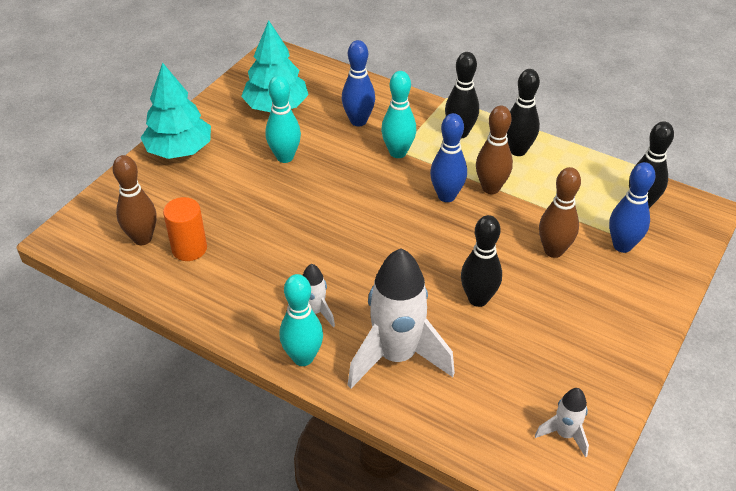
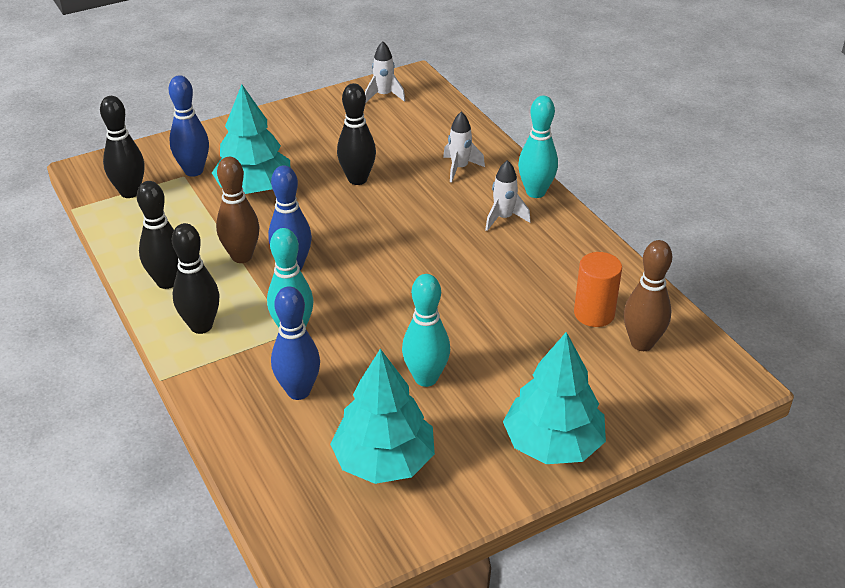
camera: 150 degrees left, 5 degrees down
(396, 356) = (459, 168): white rocket -> white rocket, size x0.47
(553, 251) = (254, 188): brown bowling pin -> turquoise tree

